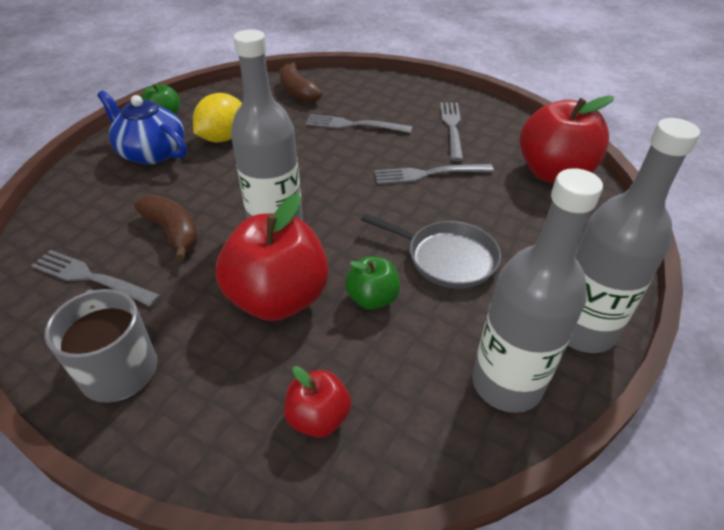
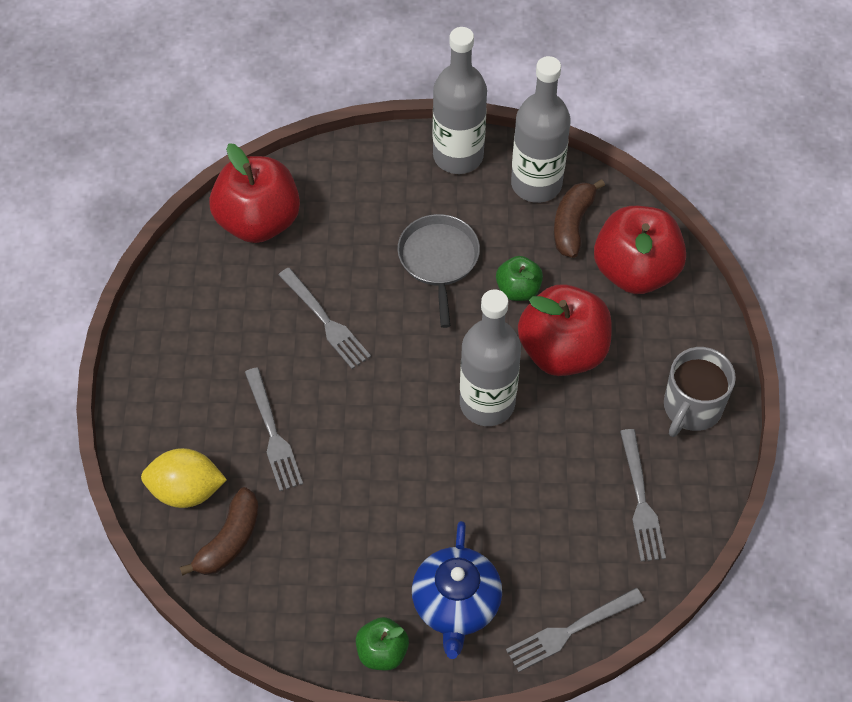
camera: 120 degrees left, 15 degrees up
(173, 232) = (550, 482): brown banana -> brown banana (572, 224)
(223, 138) = (382, 552): yellow lemon -> yellow lemon (186, 490)
(318, 417) = (635, 271): red apple -> red apple, size x1.94
(452, 127) = (220, 336): grey fork -> grey fork (570, 631)

